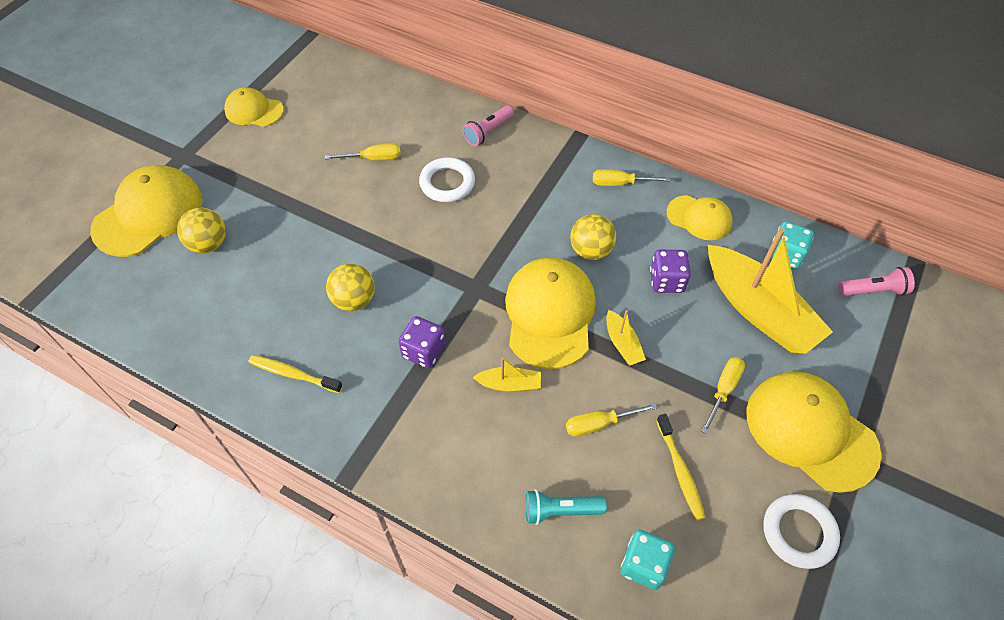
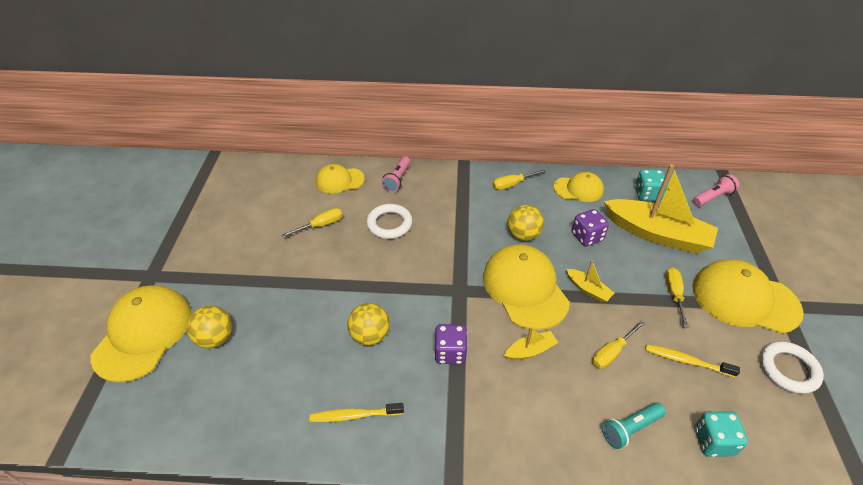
camera: 25 degrees left, 10 degrees down
(254, 110) = (197, 221): yellow cap -> yellow cap (340, 180)
(680, 470) = (687, 361): yellow toothbrush -> yellow toothbrush turned 150 degrees clockwise

